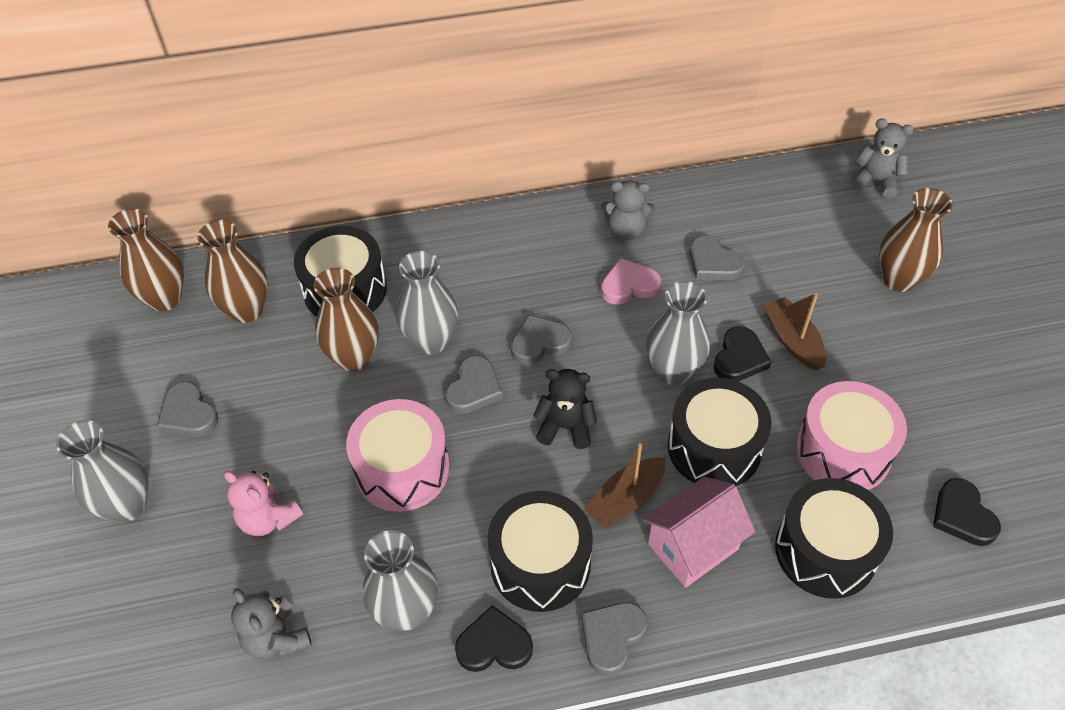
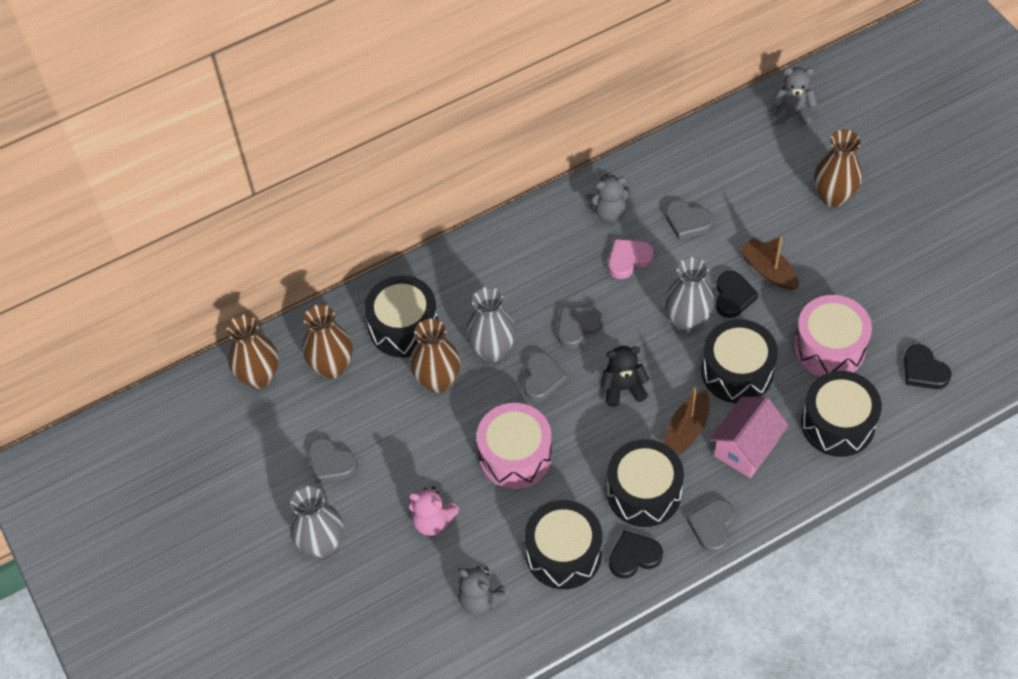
camera: 15 degrees left, 5 degrees up
(406, 611) = (563, 553): grey vase -> black drum

